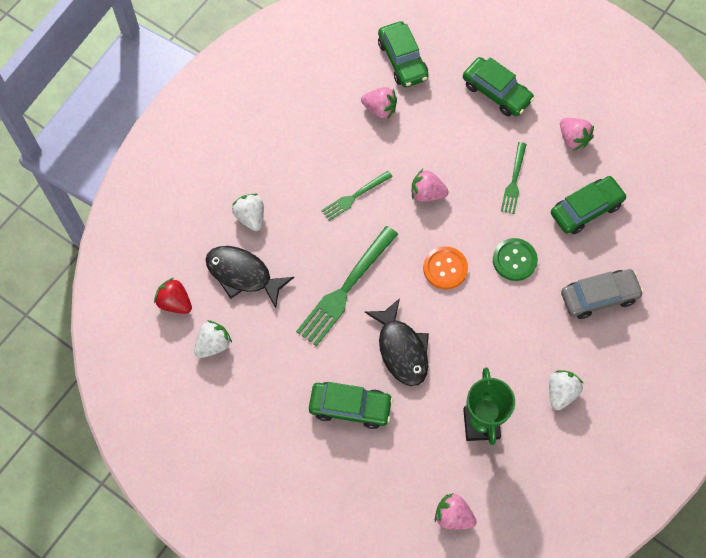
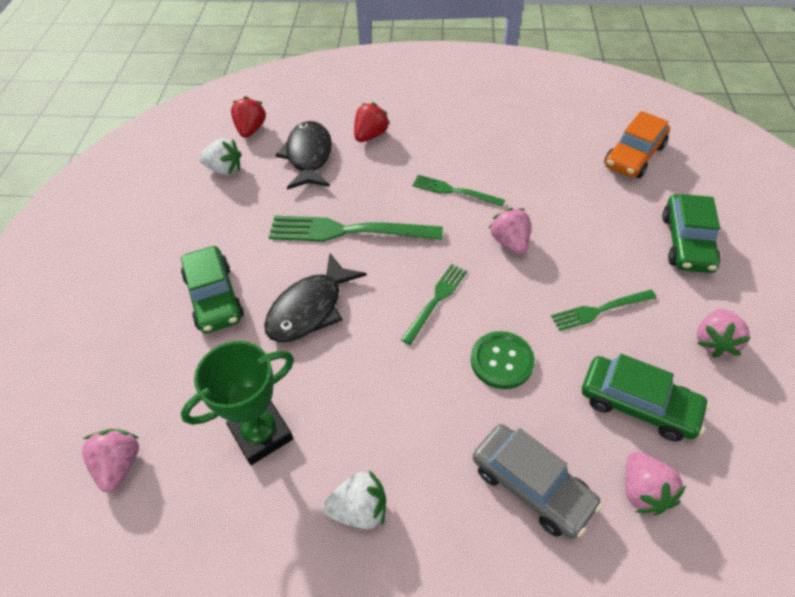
camera: 60 degrees right, 15 degrees down
(250, 217) = (370, 135): white strawberry -> red strawberry
(380, 109) = (564, 165): pink strawberry -> pink strawberry (643, 491)
(402, 60) = (634, 156): green car -> orange car
(445, 268) = (436, 300): orange button -> green fork

